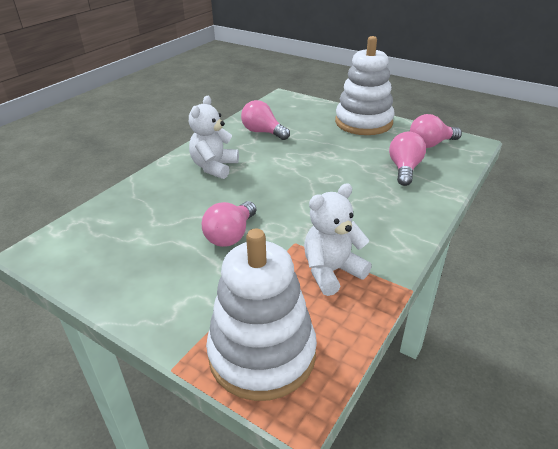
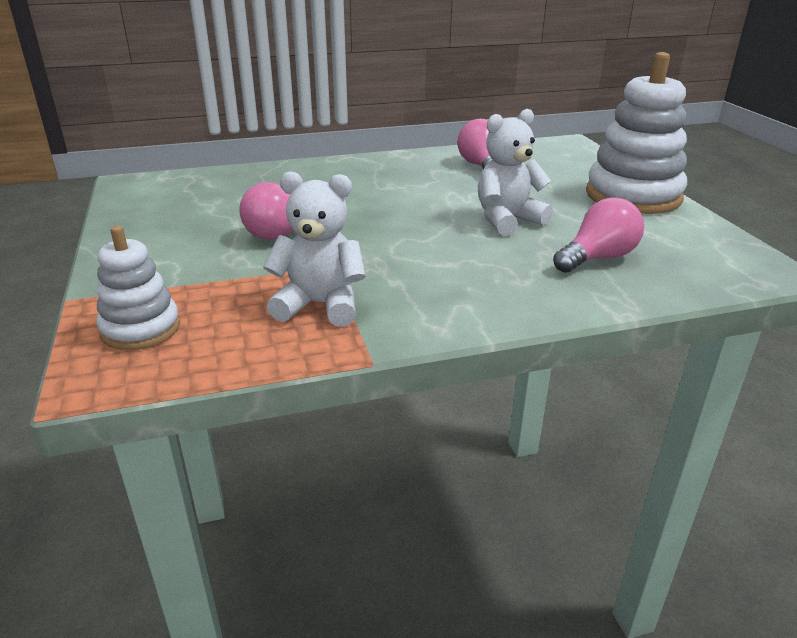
camera: 40 degrees right, 5 degrees down
(214, 167) = (372, 178): white teddy bear -> white teddy bear (507, 220)
(262, 354) = (141, 329): white stacking toy -> white stacking toy, size x0.57
(430, 144) = (694, 248): pink light bulb -> none

